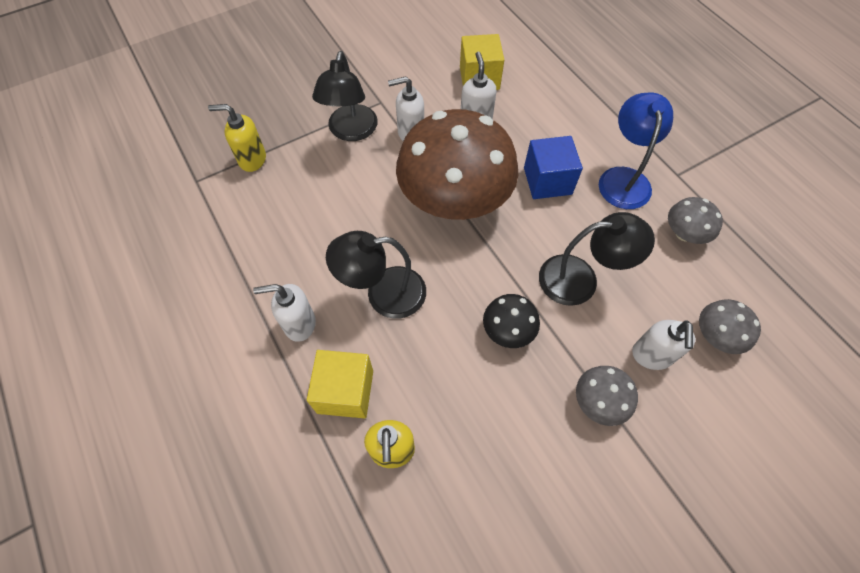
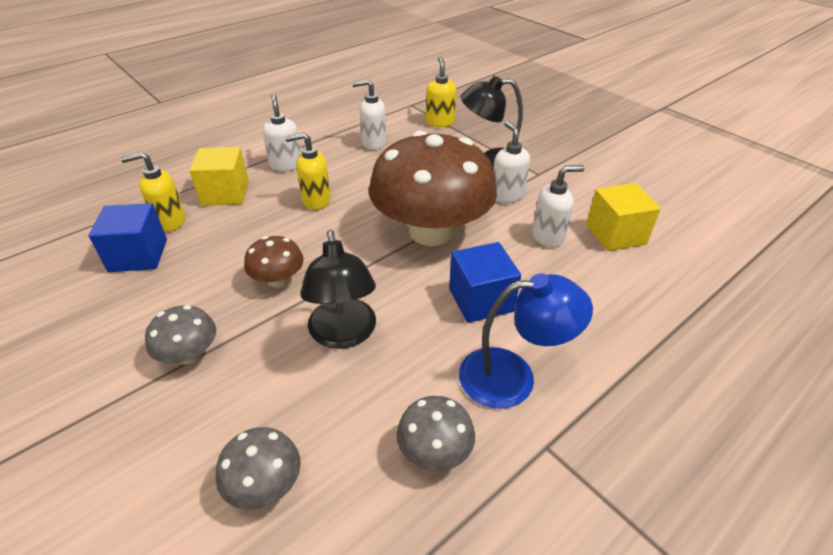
camera: 80 degrees right, 20 degrees down
(383, 294) = (316, 201): black lamp -> yellow soap dispenser
(451, 477) = (138, 255): none -> blue cube
(508, 330) = (278, 280): black mushroom -> brown mushroom
(651, 355) = (240, 405): white soap dispenser -> white soap dispenser (373, 143)

